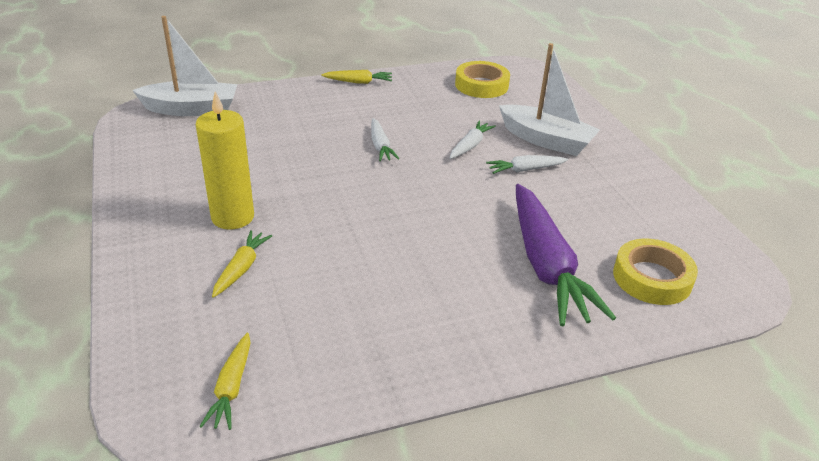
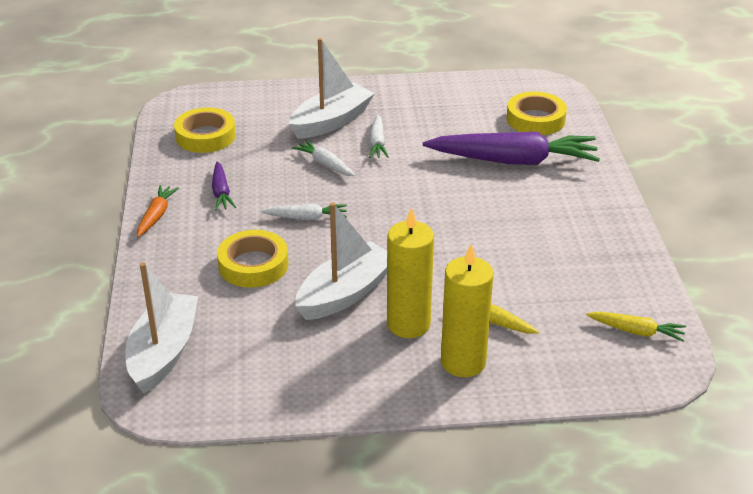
camera: 75 degrees left, 0 degrees up
(177, 255) = (463, 362): none -> yellow candle
(273, 178) = (345, 293): none -> white boat
(305, 130) = (253, 265): none -> yellow tape
(359, 82) = (156, 215): yellow carrot -> orange carrot
(401, 103) = (221, 192): none -> purple carrot

